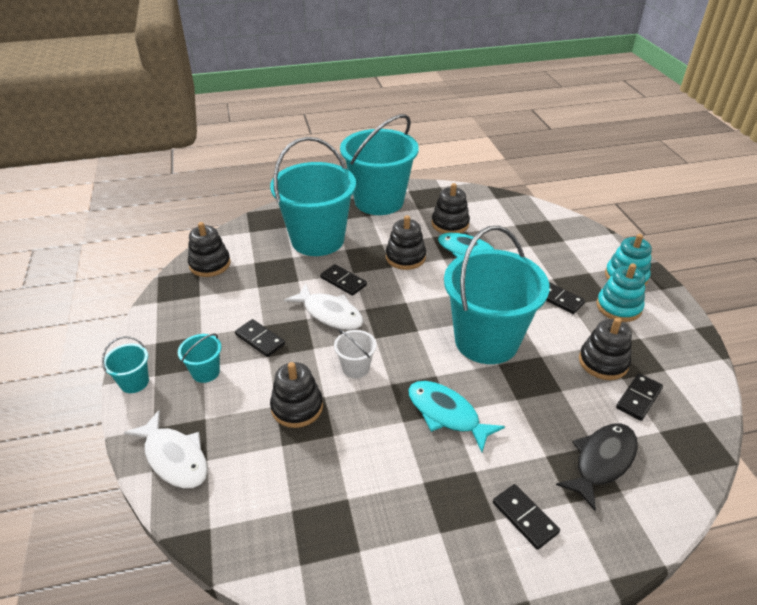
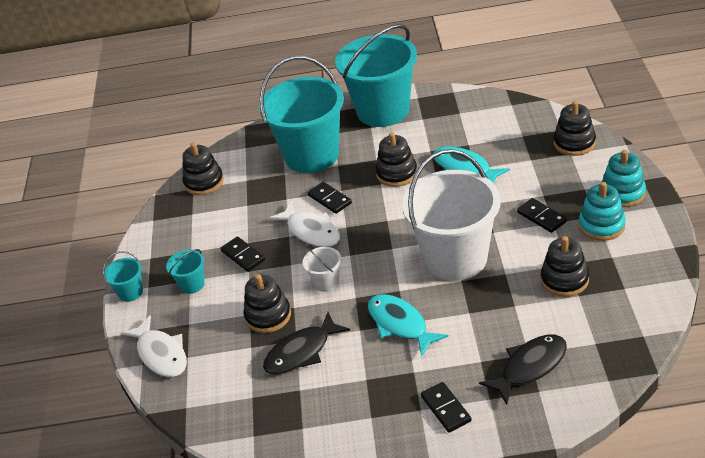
camera: 15 degrees right, 0 degrees up
(342, 450) = (301, 352): none -> black fish
(450, 224) = (452, 136): black stacking toy -> black stacking toy (574, 143)
(486, 340) = (456, 258): turquoise bucket -> white bucket
(638, 398) = (586, 314): black domino -> none

